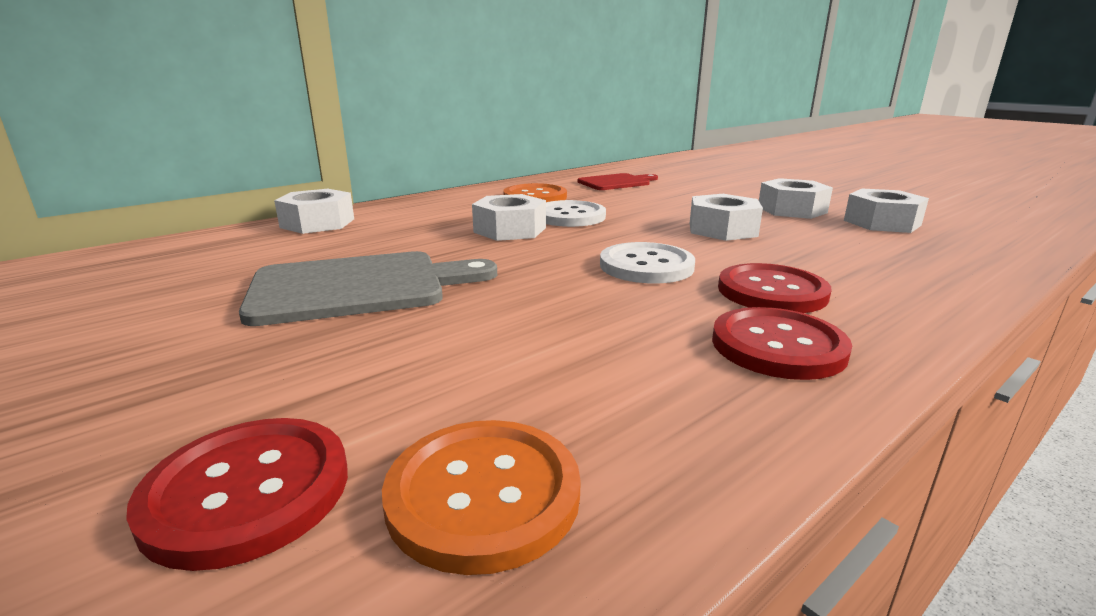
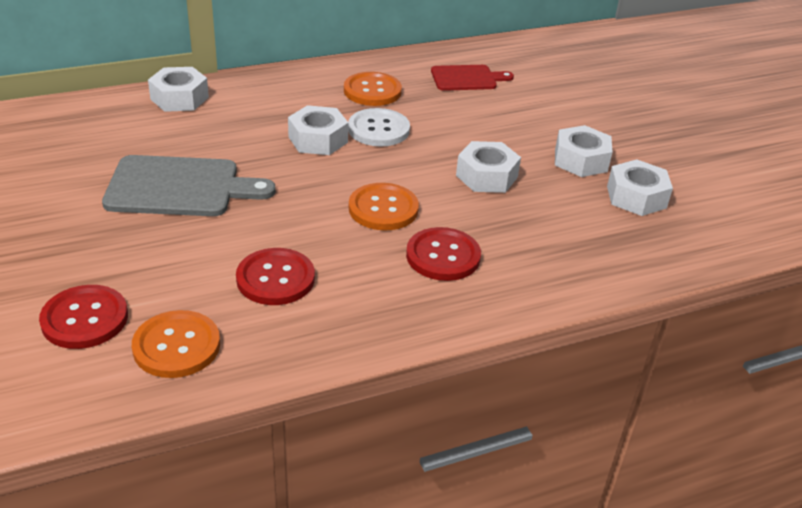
camera: 15 degrees right, 15 degrees up
(646, 266) = (383, 209): white button -> orange button
(778, 346) = (393, 302): red button -> red button (275, 278)

